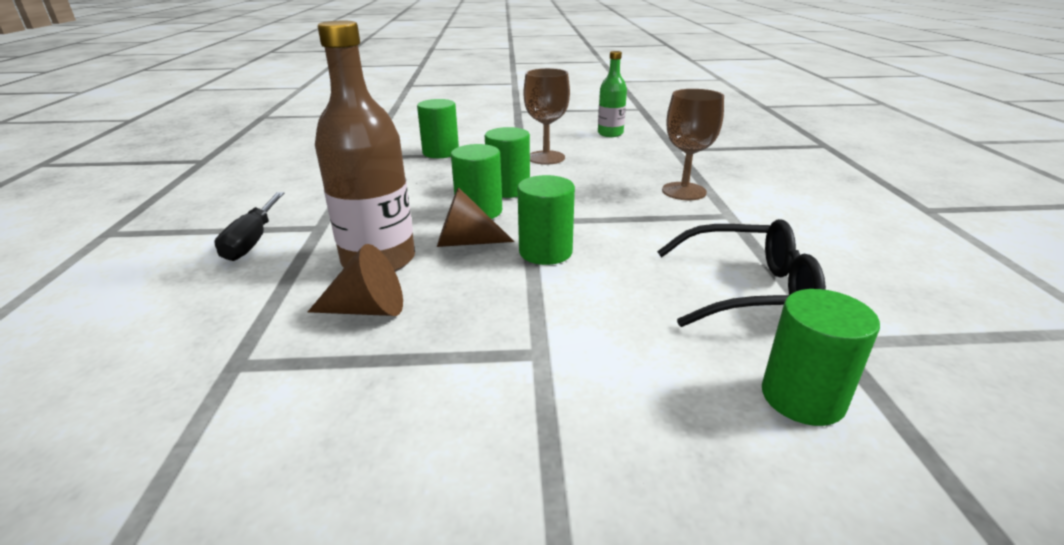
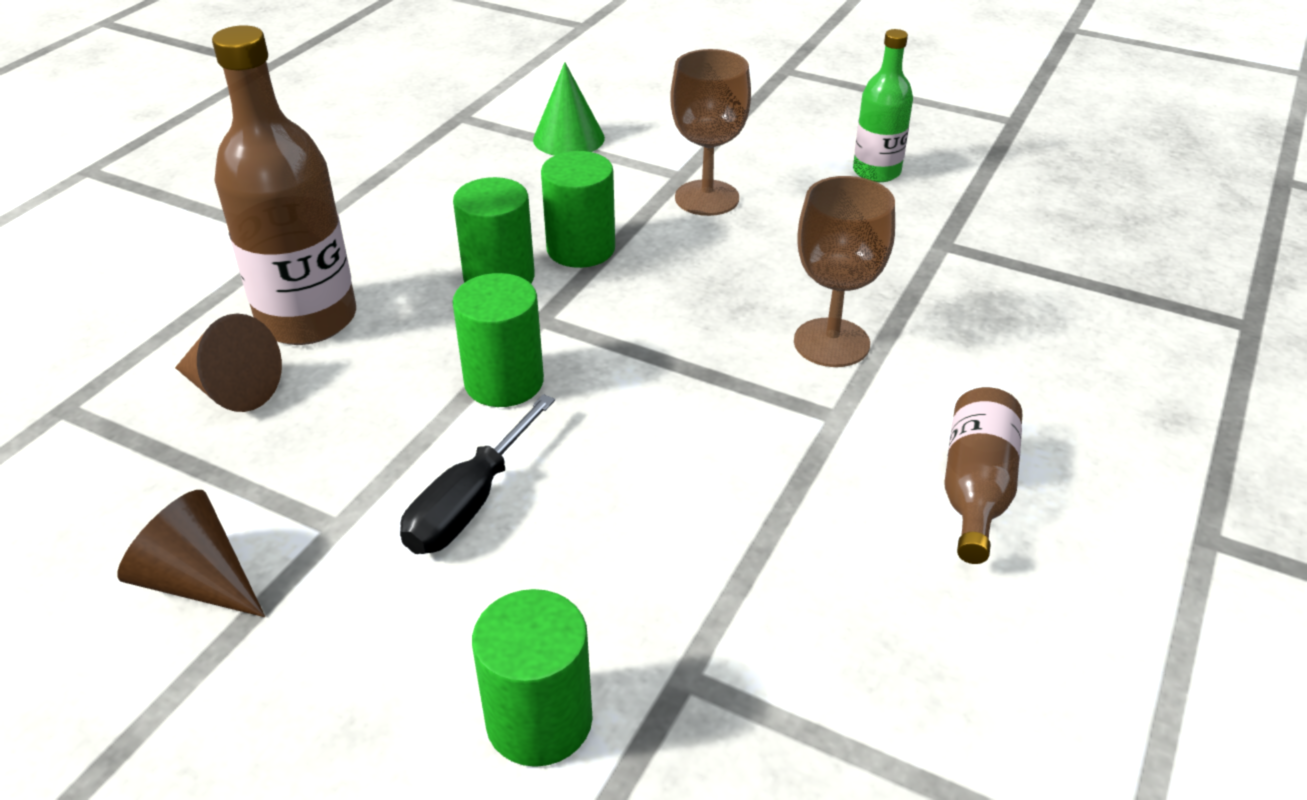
camera: 30 degrees right, 10 degrees up
(253, 240) = (210, 235): black screwdriver -> black screwdriver (469, 503)
(441, 152) = (568, 138): green cylinder -> green cone
(465, 242) = (428, 327): brown cone -> brown cone (198, 581)
(747, 290) = (681, 552): black glasses -> none
(825, 222) = (976, 489): none -> brown bottle

